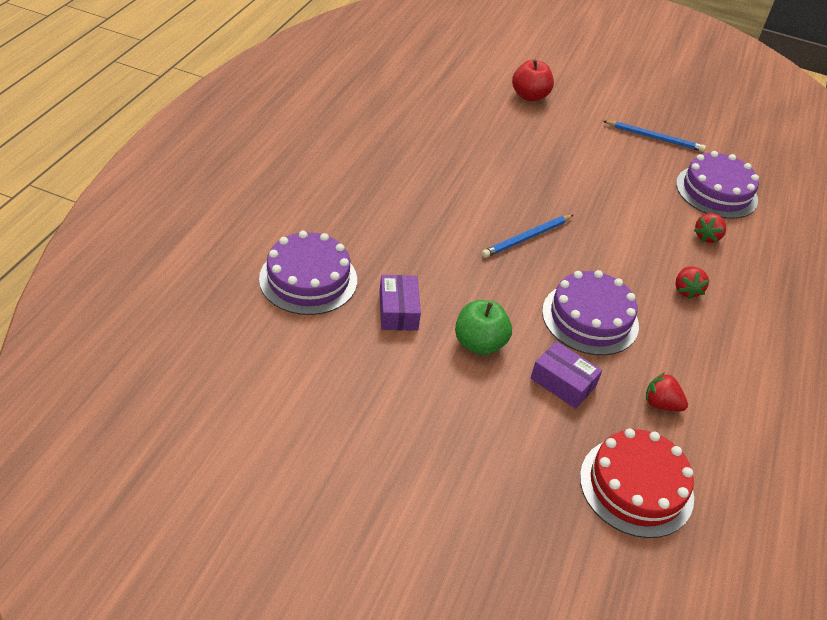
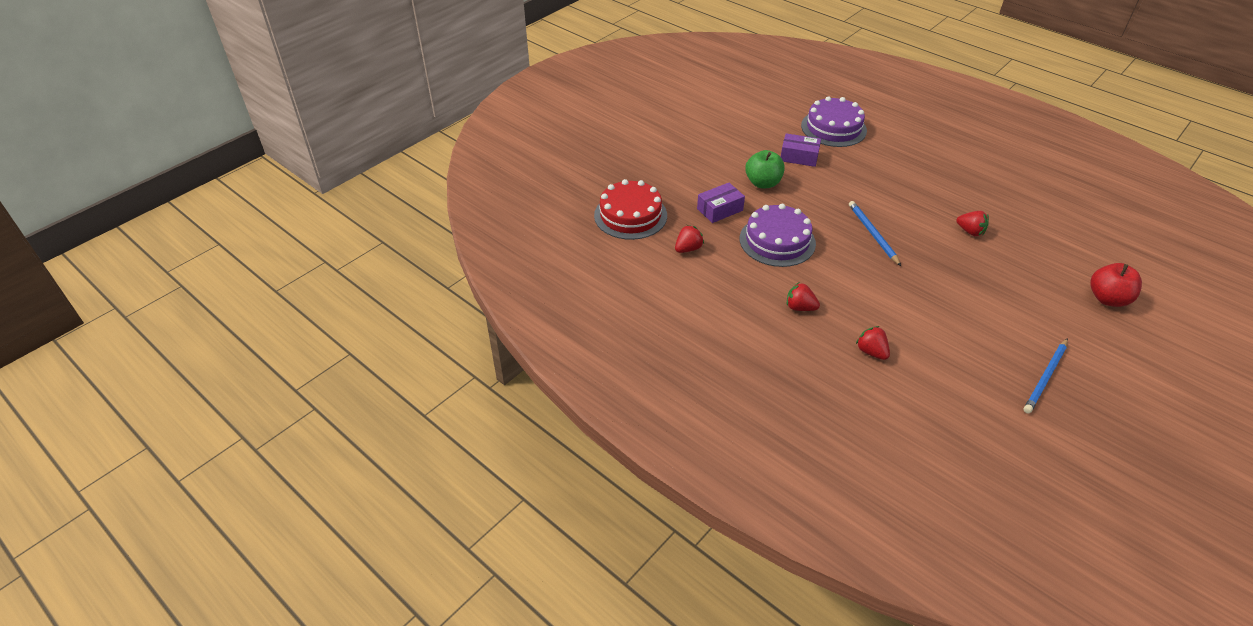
camera: 115 degrees right, 0 degrees up
(479, 167) = (970, 231): none -> red strawberry
(716, 191) = (947, 392): purple cake -> none

